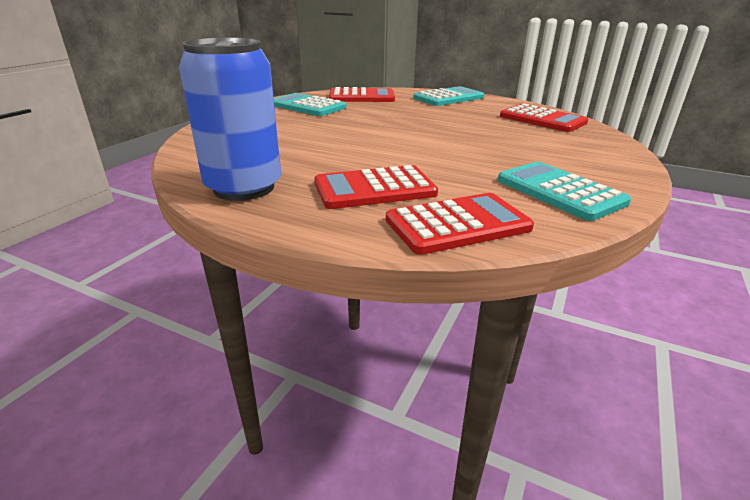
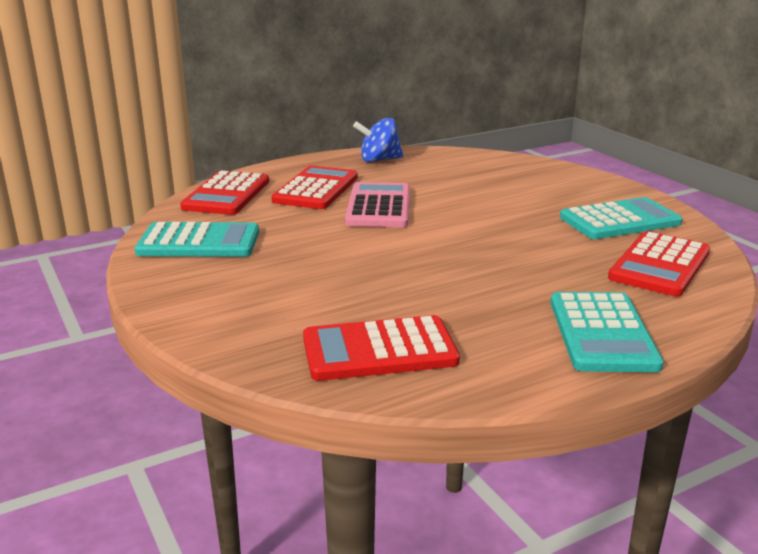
camera: 125 degrees right, 5 degrees down
(244, 188) = (379, 160): blue can -> blue spinning top
(378, 157) = (379, 207): none -> pink calculator

